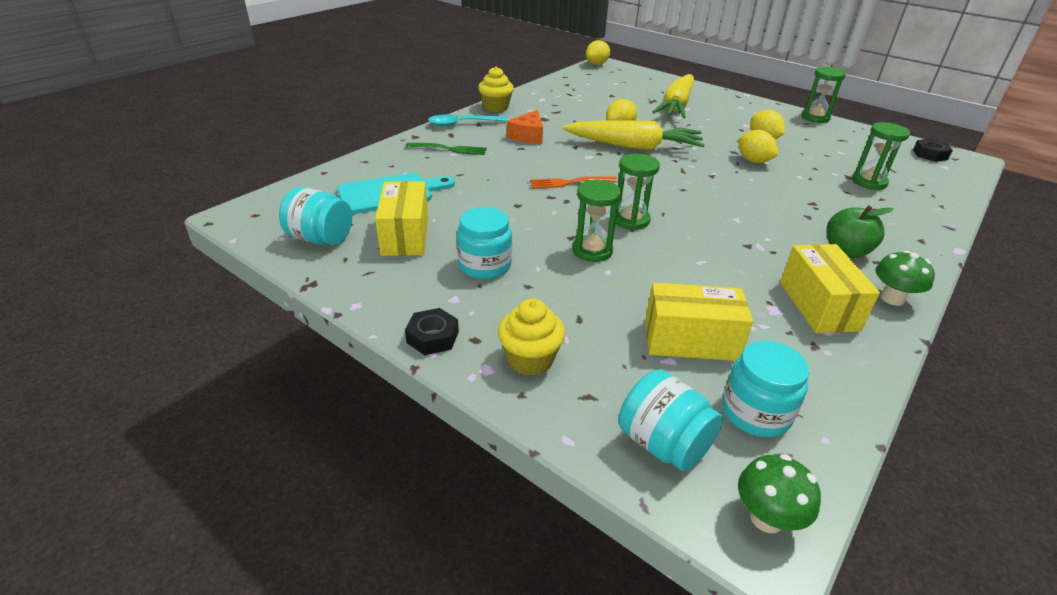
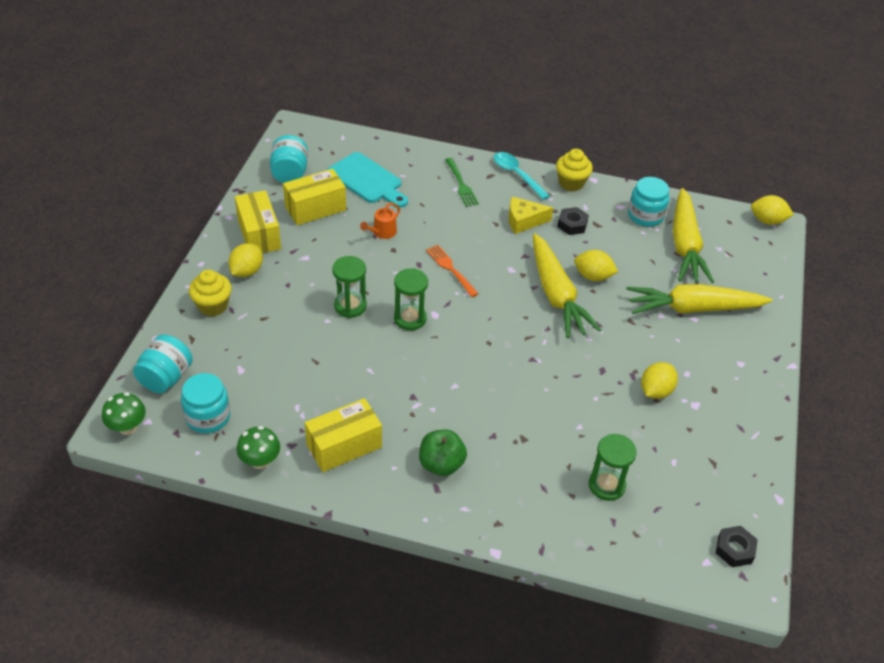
camera: 65 degrees right, 10 degrees up
(432, 337) = (214, 259): black nut -> black nut (572, 224)
(485, 204) = (382, 232): none -> orange watering can
(485, 265) = (300, 257): turquoise jar -> turquoise jar (645, 215)
(528, 136) = (524, 221): orange cheese -> yellow cheese
(604, 91) = (685, 245): none -> yellow carrot
(690, 341) = (265, 377): yellow box -> yellow box (259, 234)
(753, 161) = (590, 387): yellow lemon -> yellow lemon (247, 271)
(815, 118) = (766, 435): green hourglass -> none
(892, 298) = (379, 494): green mushroom -> green mushroom (260, 461)

